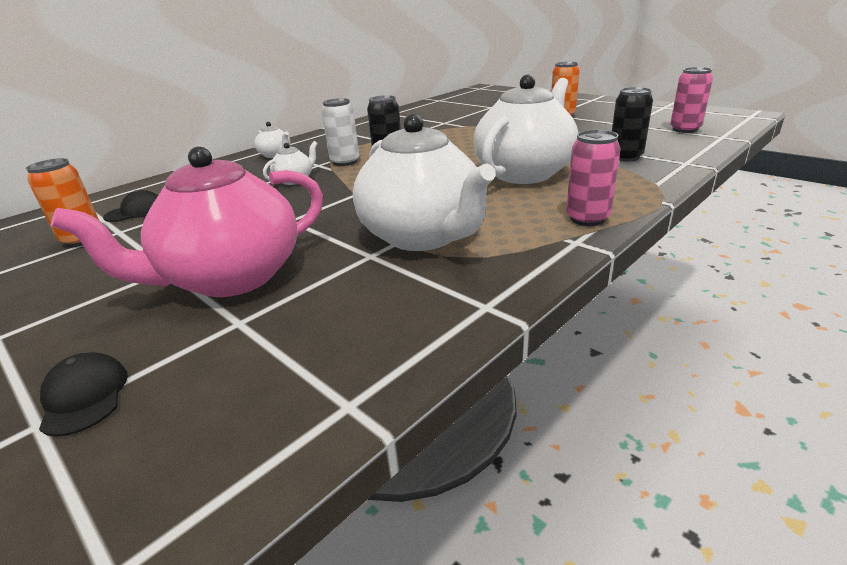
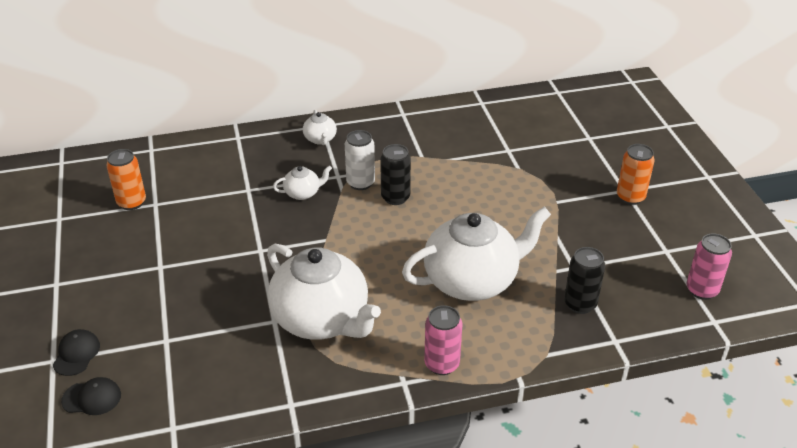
camera: 30 degrees right, 10 degrees up
(136, 211) = (177, 181): black cap -> black cap (92, 398)
(231, 278) = (186, 297): pink teapot -> none
(423, 236) = (322, 319): white teapot -> white teapot turned 45 degrees counterclockwise

